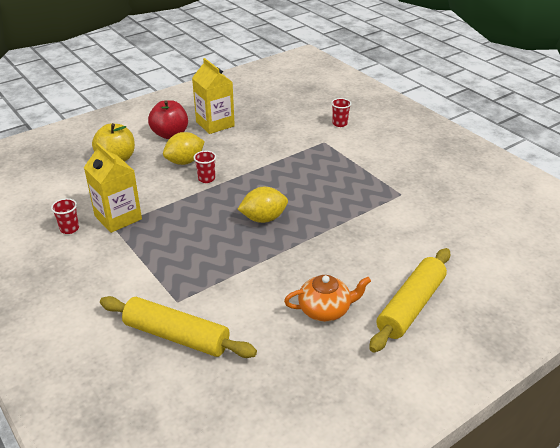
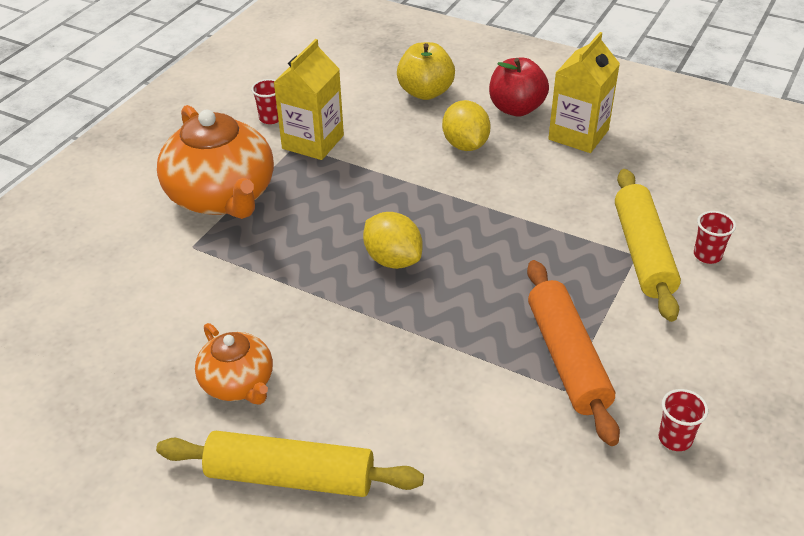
camera: 65 degrees right, 5 degrees up
(136, 273) = (222, 196): none -> orange teapot
(177, 336) = (135, 269): yellow rolling pin -> yellow rolling pin (643, 253)
(185, 161) = (465, 145): yellow lemon -> yellow lemon turned 45 degrees clockwise
(206, 179) = (442, 177): red cup -> red cup (675, 439)
(381, 186) = (566, 358): none -> orange rolling pin

